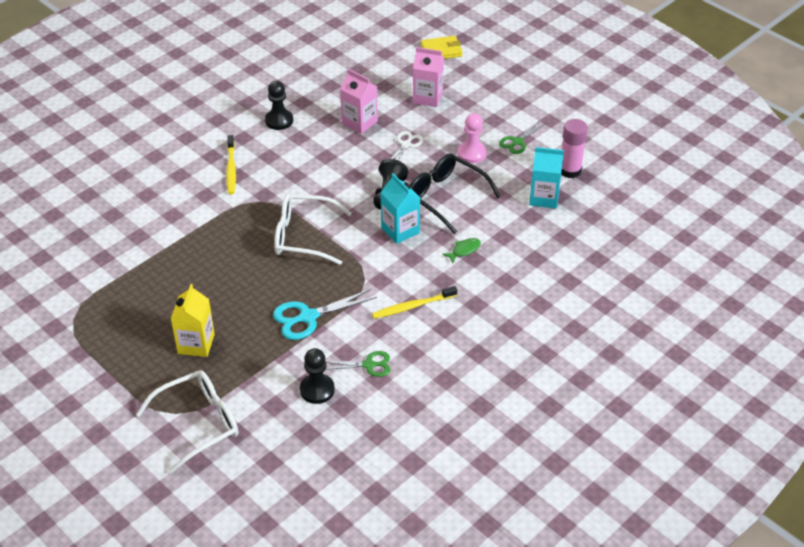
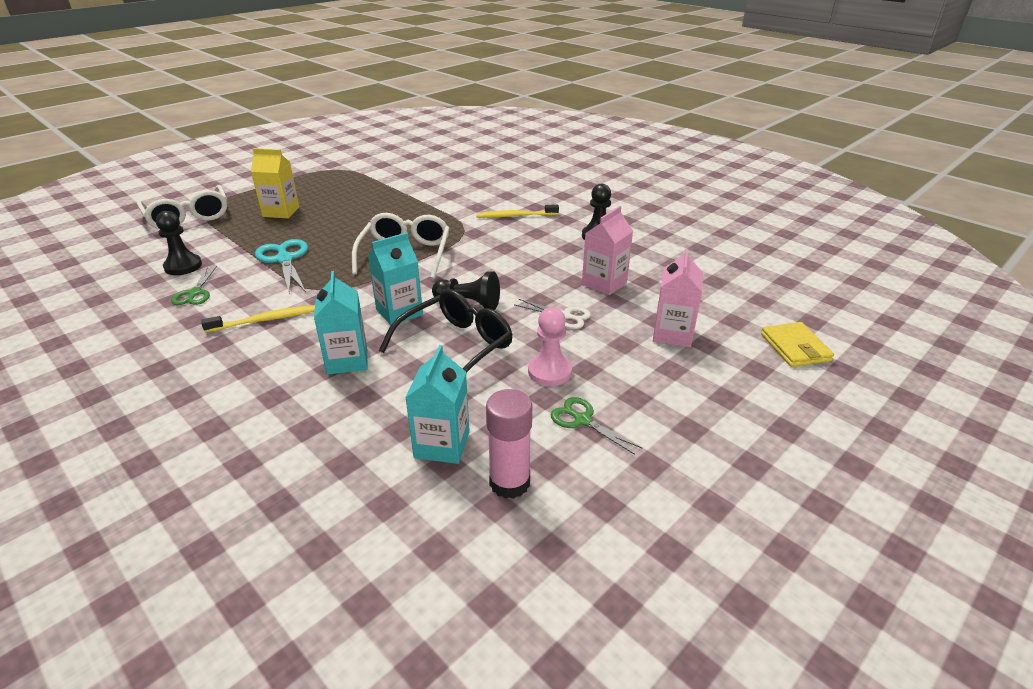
camera: 90 degrees right, 10 degrees down
(412, 306) = (265, 320): yellow toothbrush -> yellow toothbrush turned 90 degrees clockwise
(464, 250) = (347, 360): green fish -> turquoise carton

